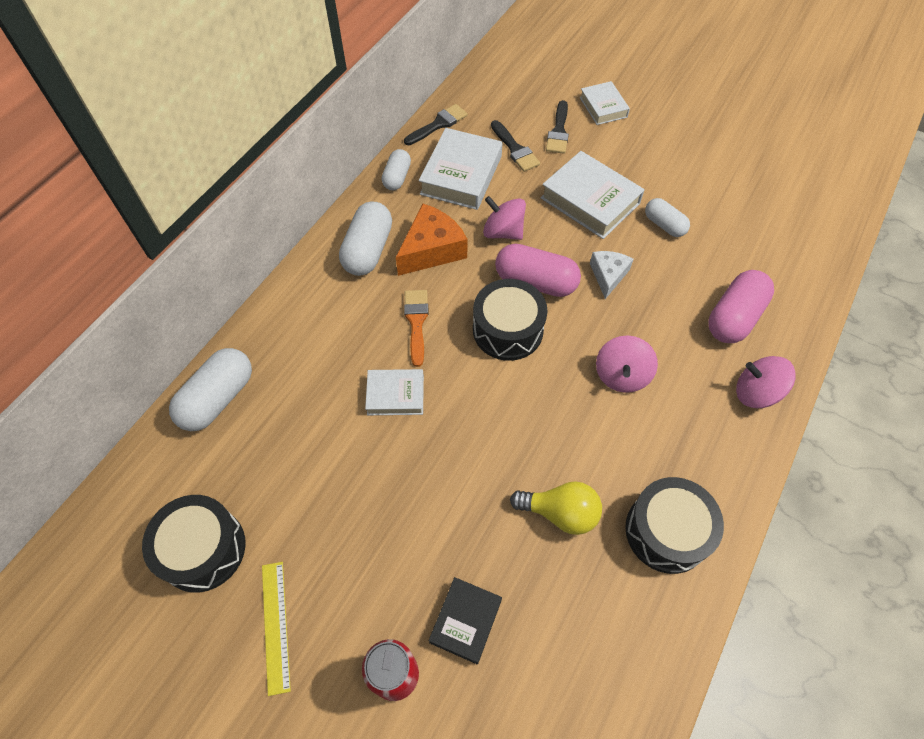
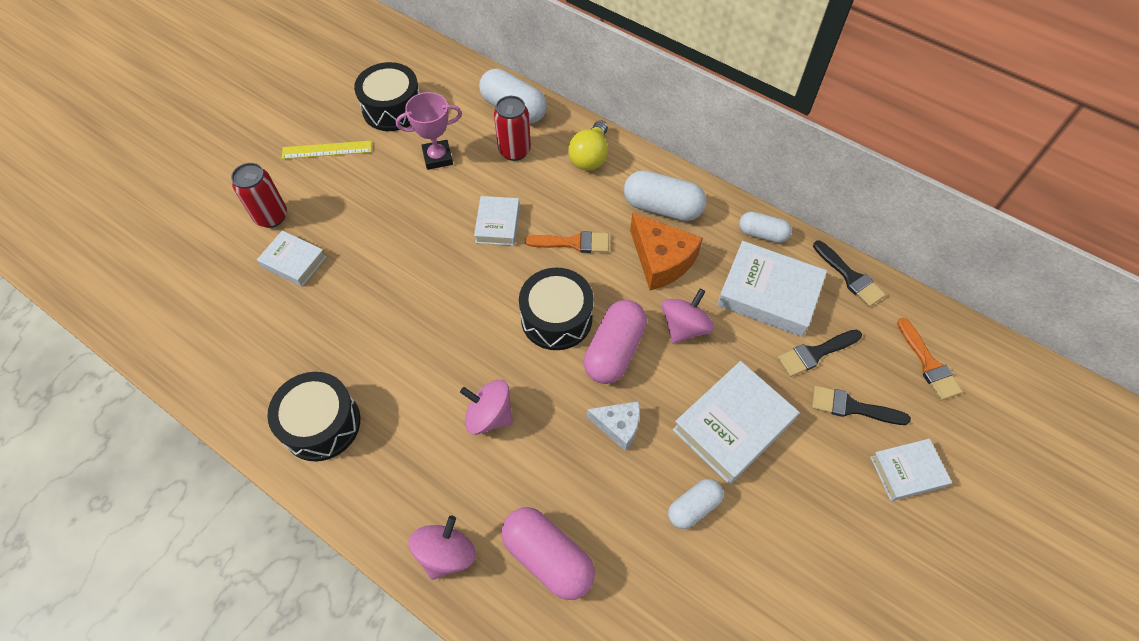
camera: 95 degrees right, 0 degrees up
(287, 390) = (514, 151): none -> red can
(295, 475) = (438, 157): none -> pink trophy
(466, 621) = (294, 262): black book -> white book
(513, 88) = (928, 364): none -> orange brush
(560, 513) = (361, 338): yellow light bulb -> yellow light bulb (590, 157)

